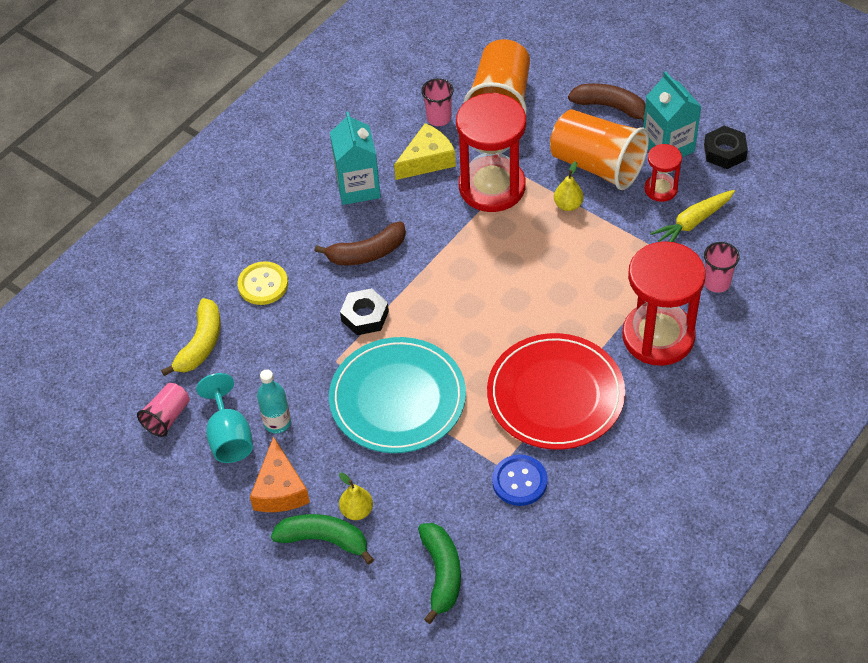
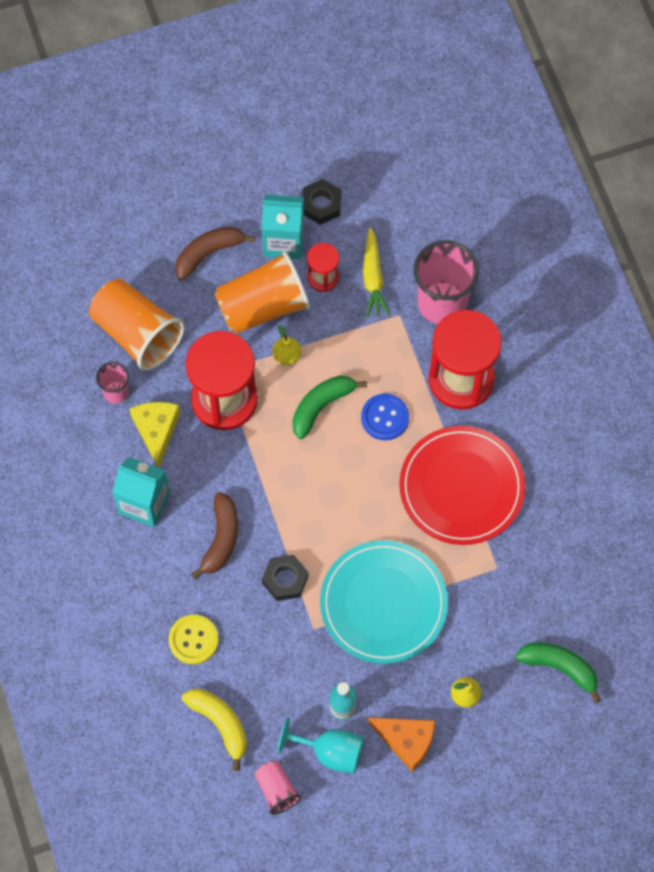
camera: 60 degrees left, 15 degrees up
(324, 539) = (474, 734): green banana -> green banana (321, 406)
(519, 481) = (519, 563): blue button -> blue button (385, 417)
(716, 282) = (442, 303): pink cup -> pink cup, size x1.97

